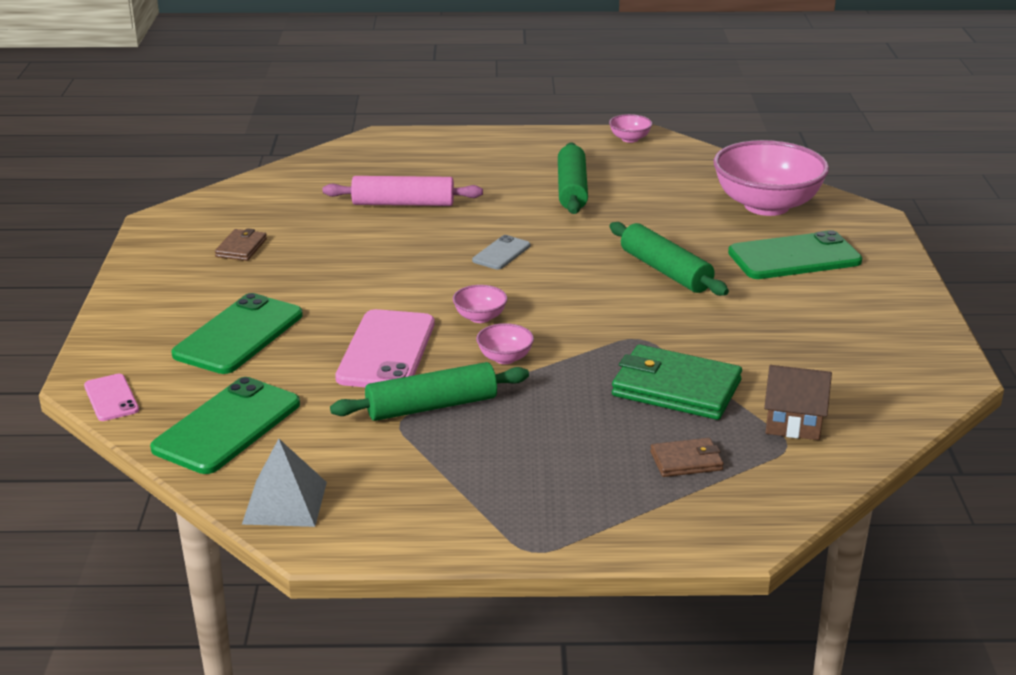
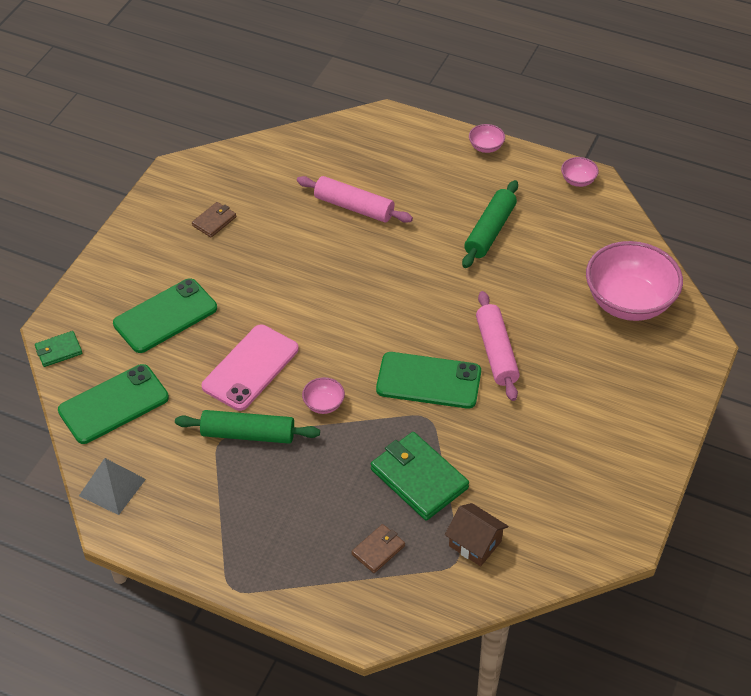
camera: 25 degrees right, 20 degrees up
(111, 398) = (58, 350): pink phone -> green wallet
(480, 317) = (332, 356): pink bowl -> pink bowl (486, 147)
(501, 253) = (390, 290): grey phone -> none
(665, 271) = (496, 352): green rolling pin -> pink rolling pin
(686, 461) = (378, 550): brown wallet -> brown wallet turned 60 degrees counterclockwise
(794, 257) = (605, 370): green phone -> green phone (428, 380)

